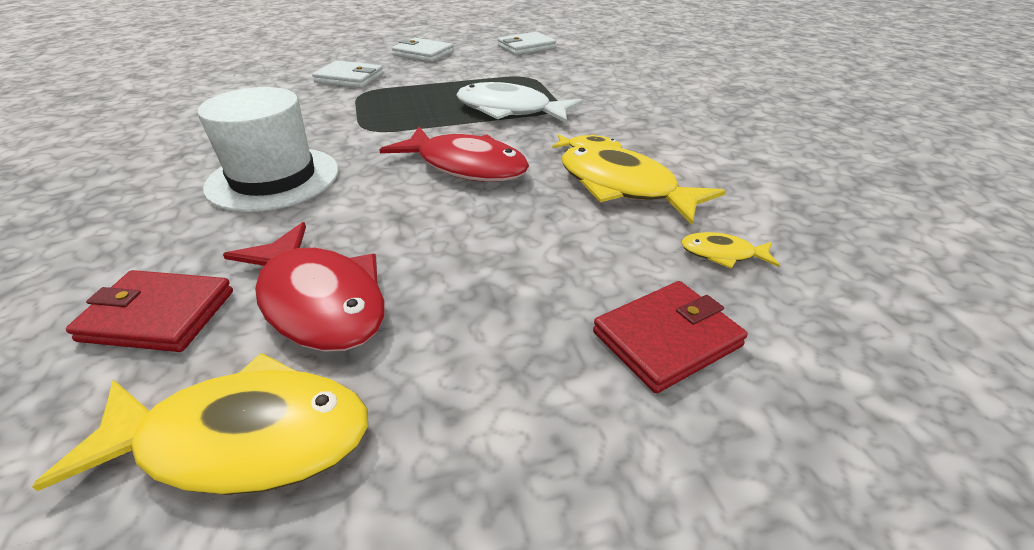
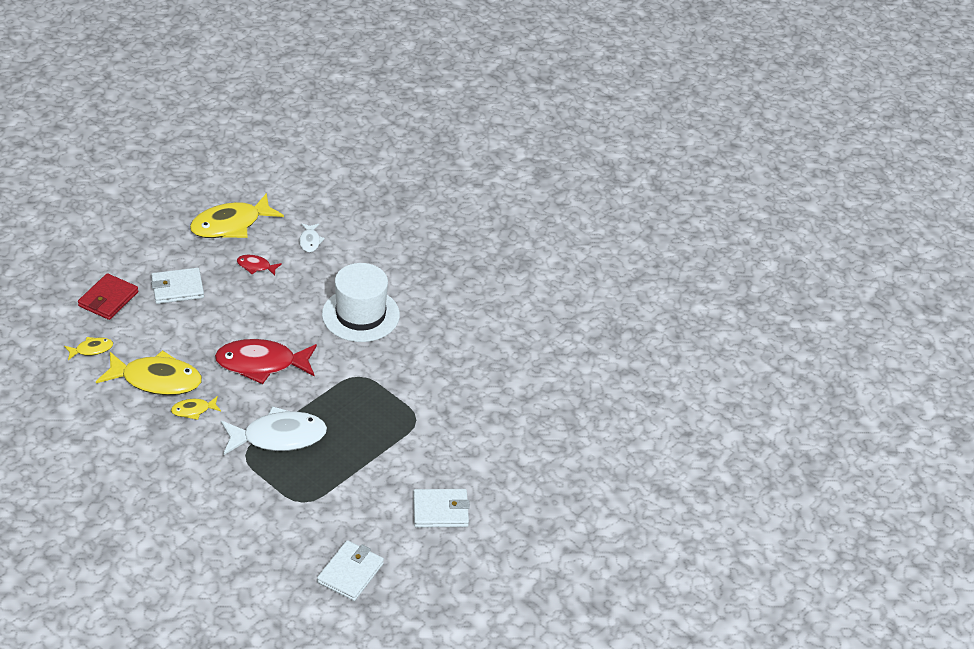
camera: 145 degrees right, 5 degrees up
(158, 315) = (310, 241): red wallet -> white fish
(318, 301) = (256, 266): red fish -> red fish, size x0.47
(349, 78) = (452, 435): white wallet -> white wallet (177, 288)

